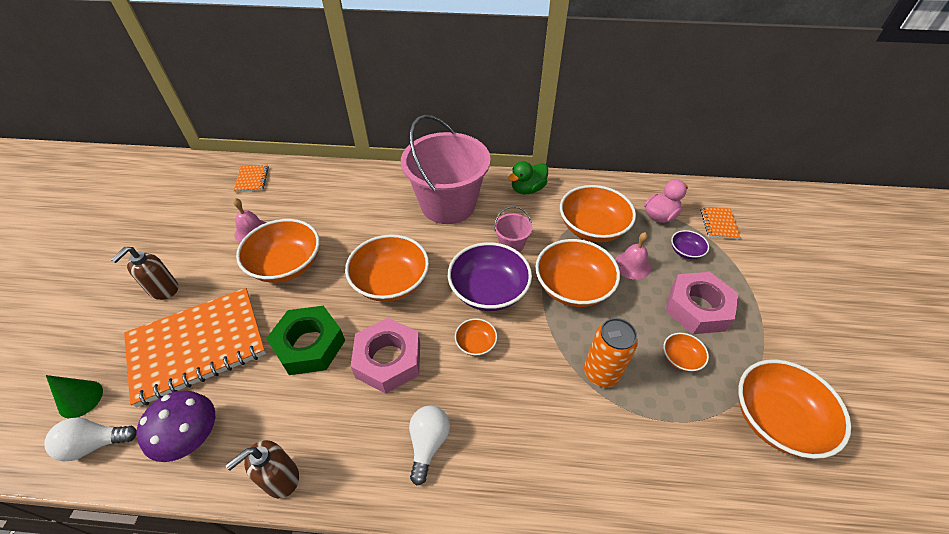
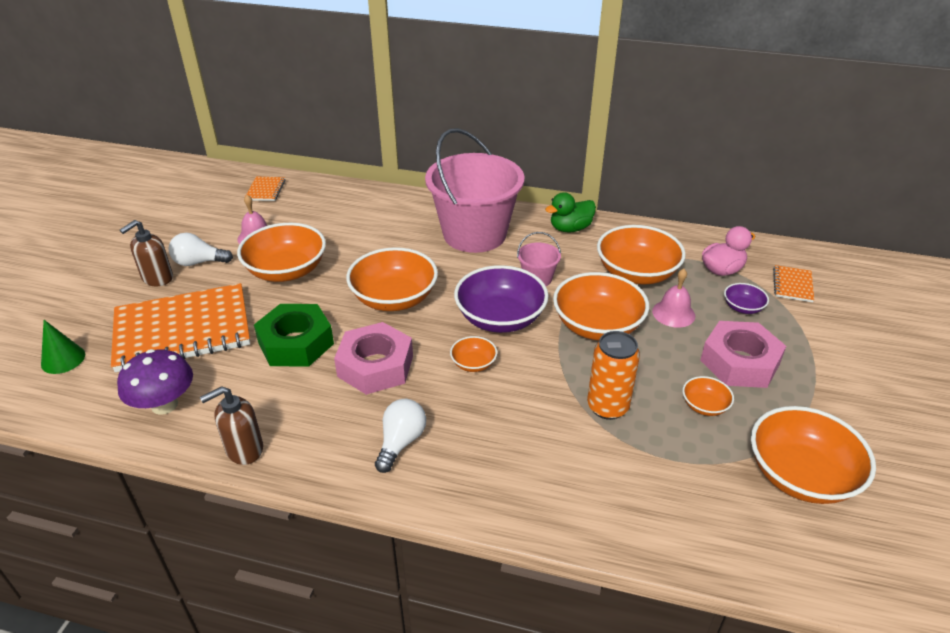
camera: 10 degrees right, 10 degrees down
(95, 444) = (71, 397): white light bulb -> white light bulb (199, 262)

